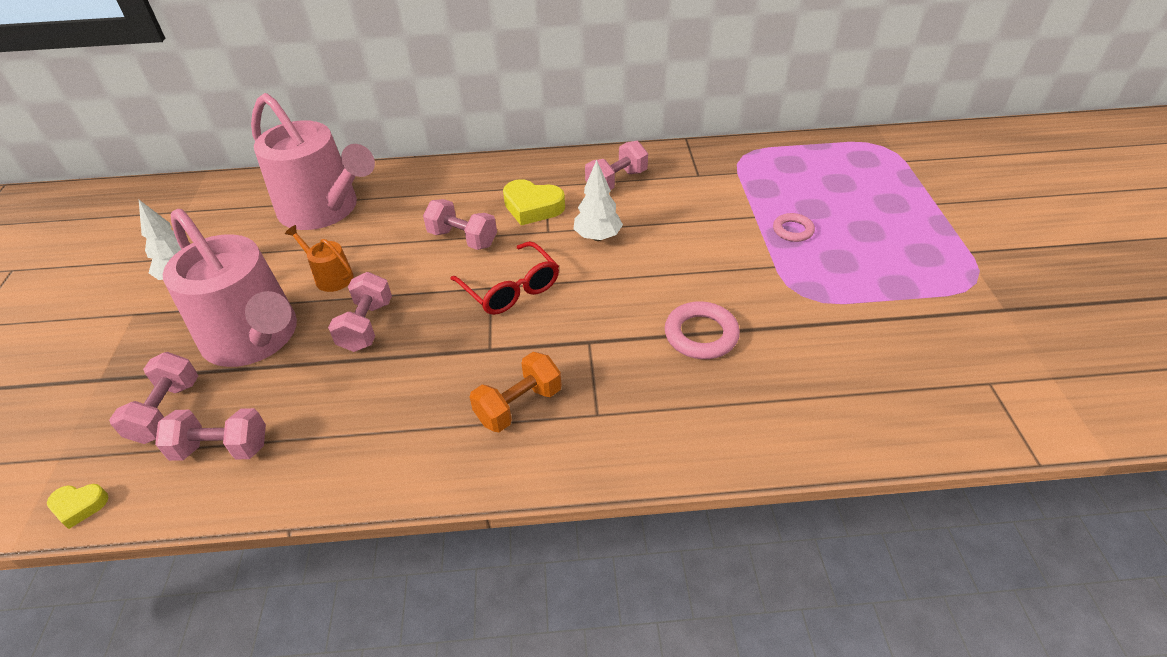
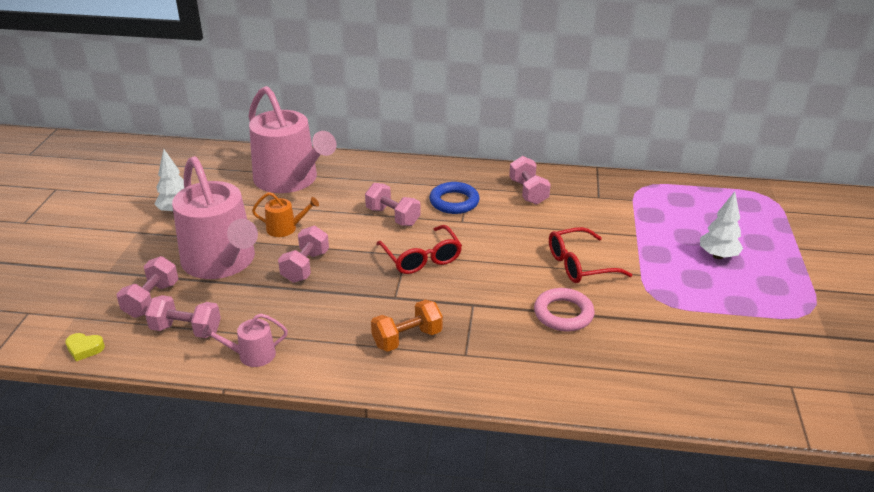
camera: 10 degrees right, 10 degrees down
(319, 469) = (252, 355): none -> pink watering can
(330, 276) = (285, 228): orange watering can -> orange watering can turned 135 degrees clockwise
(532, 207) = (454, 202): yellow heart -> blue ring
(598, 237) = (501, 231): white tree -> white tree (718, 256)
(616, 181) = (528, 192): pink dumbbell -> pink dumbbell turned 75 degrees counterclockwise
(701, 266) = (579, 265): none -> red glasses
(793, 230) = (665, 250): pink ring -> none

